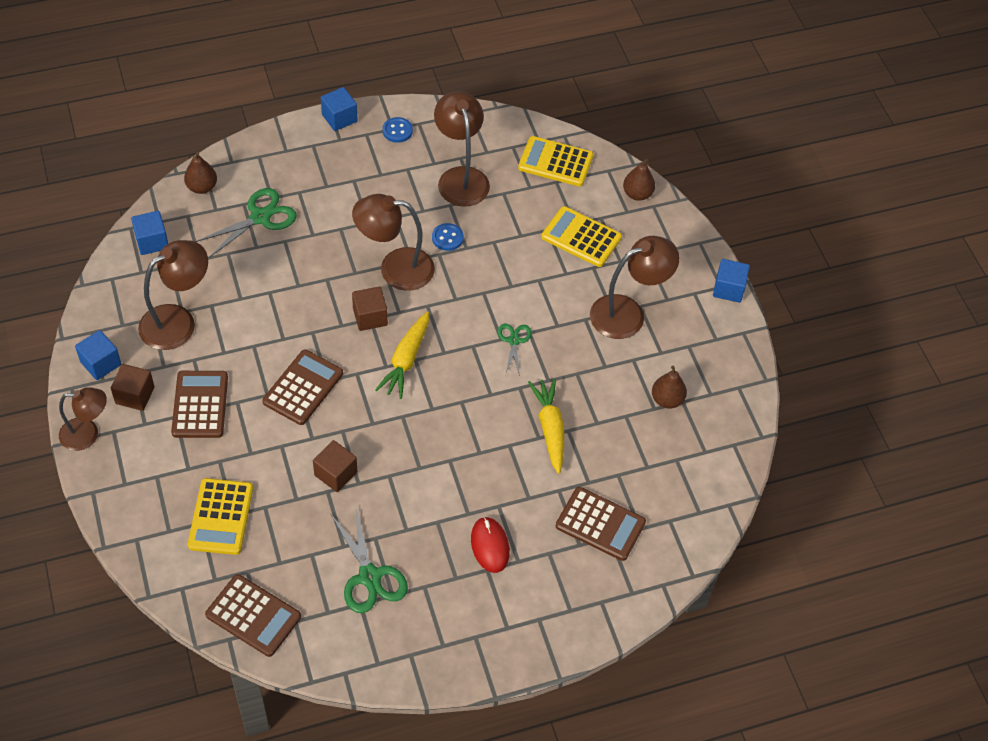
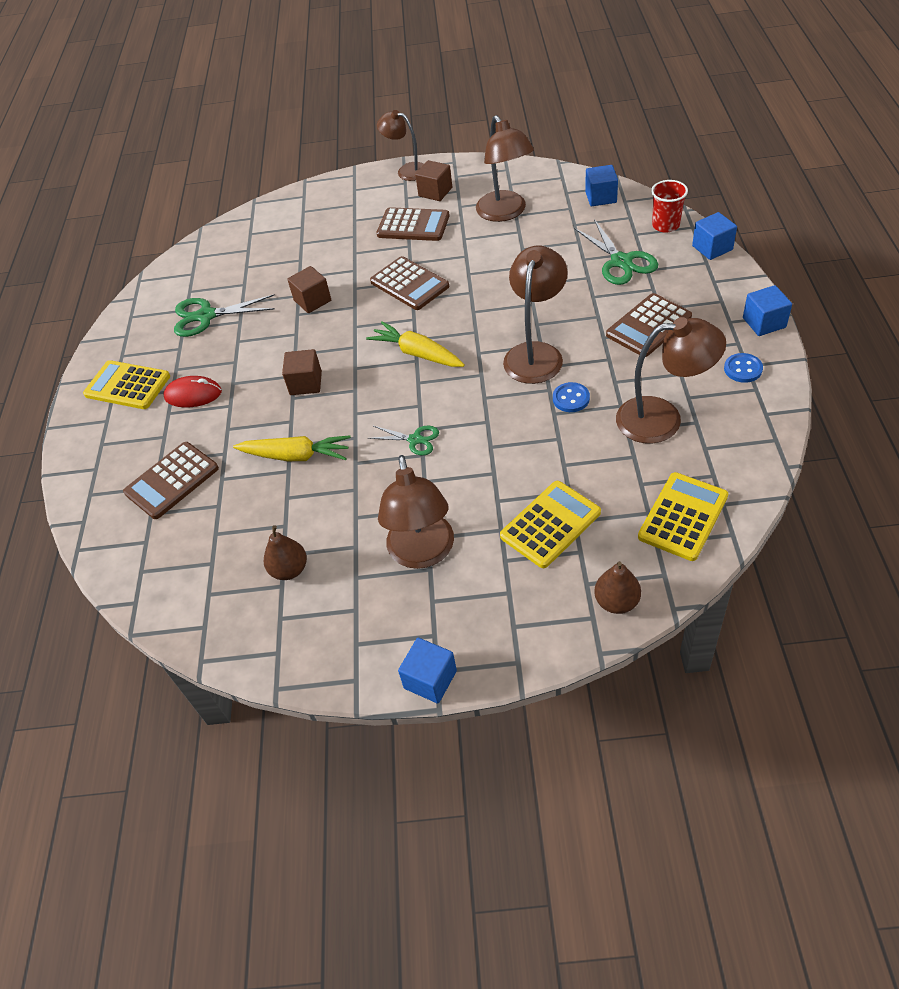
camera: 115 degrees right, 5 degrees down
(87, 434) = (407, 170): brown lamp -> brown lamp turned 105 degrees clockwise
(100, 363) = (473, 174): blue cube -> blue cube (712, 248)
(202, 187) = (665, 225): brown pear -> red cup
(221, 517) = (302, 236): yellow calculator -> yellow calculator (127, 386)
(253, 616) = (209, 252): brown calculator -> brown calculator (648, 326)
(370, 317) = (477, 331): brown cube -> brown cube (306, 383)

